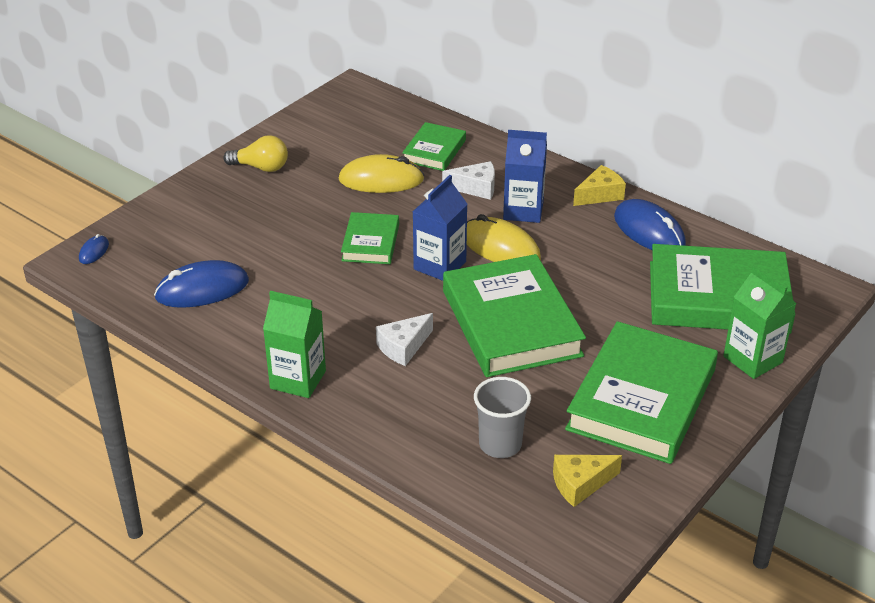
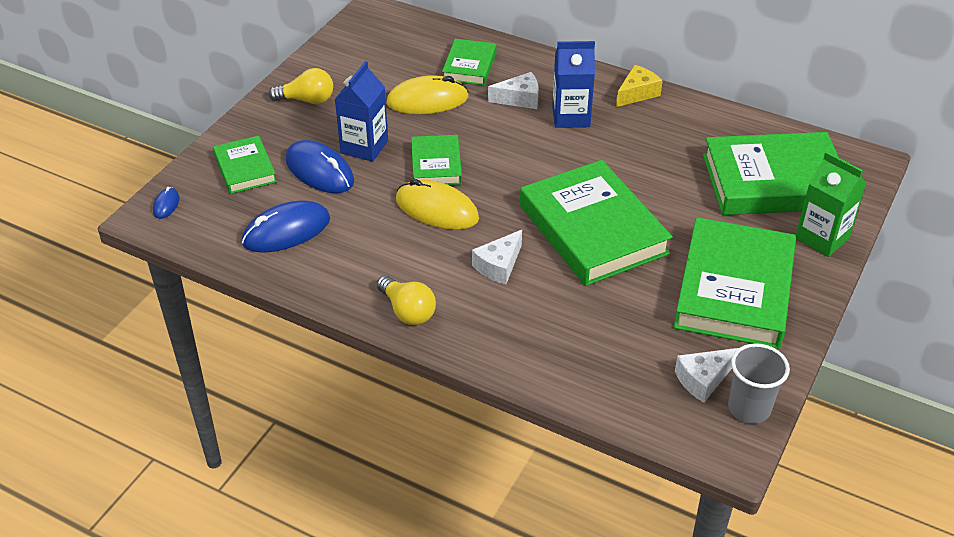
camera: 10 degrees left, 5 degrees up
(180, 226) = (245, 168): none -> green book
(298, 380) = (407, 311): green carton -> yellow light bulb
(440, 265) = (509, 180): blue carton -> blue carton (364, 147)
(500, 247) = (560, 155): yellow mouse -> yellow mouse (437, 209)
(500, 444) = (618, 351): grey cup -> grey cup (749, 408)
(580, 484) = (703, 379): yellow cheese -> white cheese
(649, 231) = (692, 124): blue mouse -> blue mouse (319, 171)

